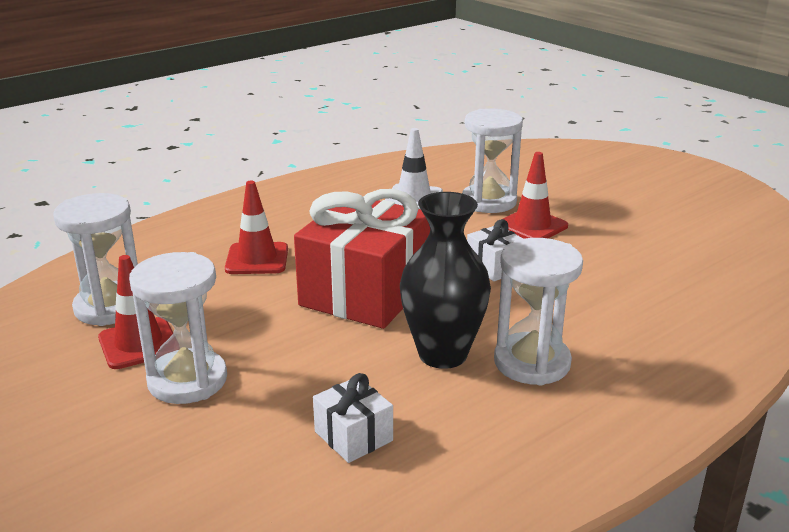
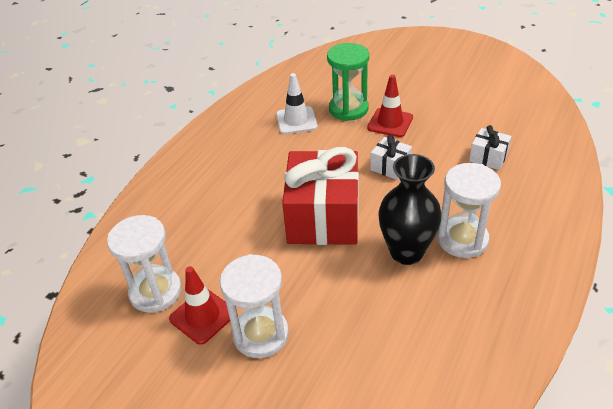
camera: 20 degrees left, 15 degrees up
(257, 259) = (228, 211): red traffic cone -> none
(353, 436) = (397, 337): white gift -> white gift (488, 157)
(488, 202) = (348, 109): white hourglass -> green hourglass

